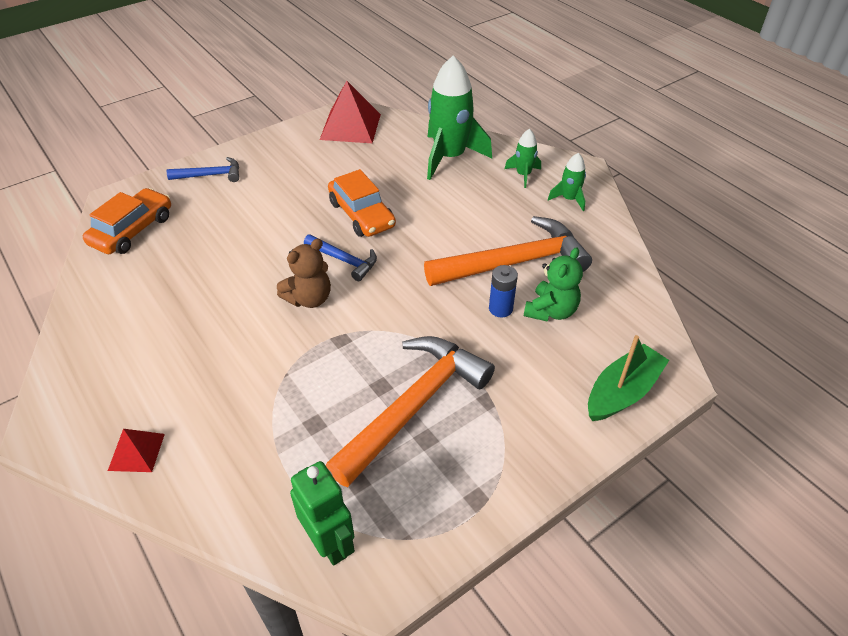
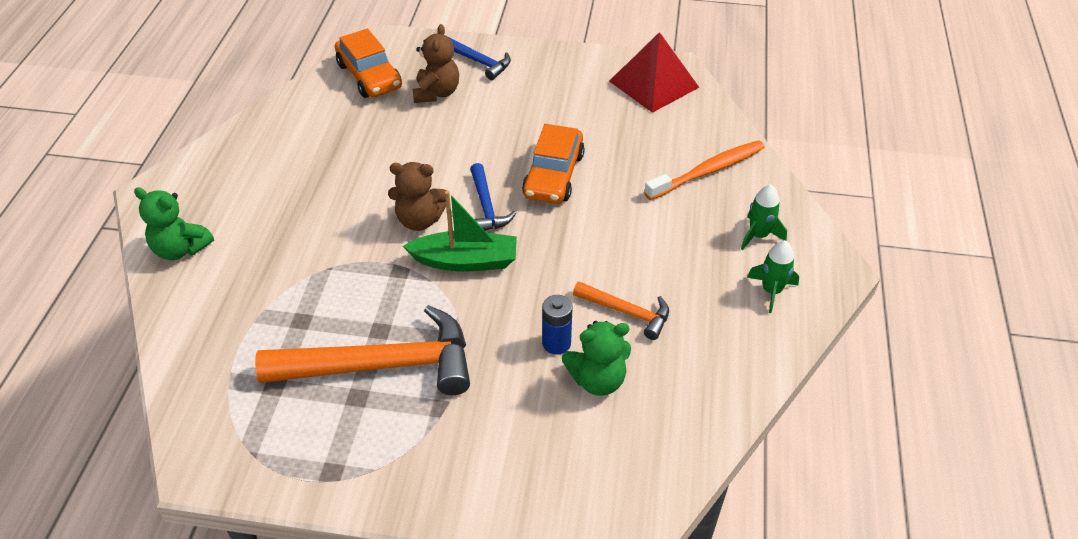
camera: 45 degrees right, 0 degrees up
(132, 230) = (369, 76): orange car -> orange car turned 75 degrees clockwise
(136, 452) = (180, 249): red pyramid -> green teddy bear
(205, 212) = (436, 93): none -> brown teddy bear
(330, 542) = (206, 411): green robot -> none
(450, 157) = (708, 171): green rocket -> orange toothbrush
(514, 263) = (627, 312): orange hammer -> orange hammer, size x0.50
(622, 392) = (558, 498): green boat -> green boat (465, 261)

